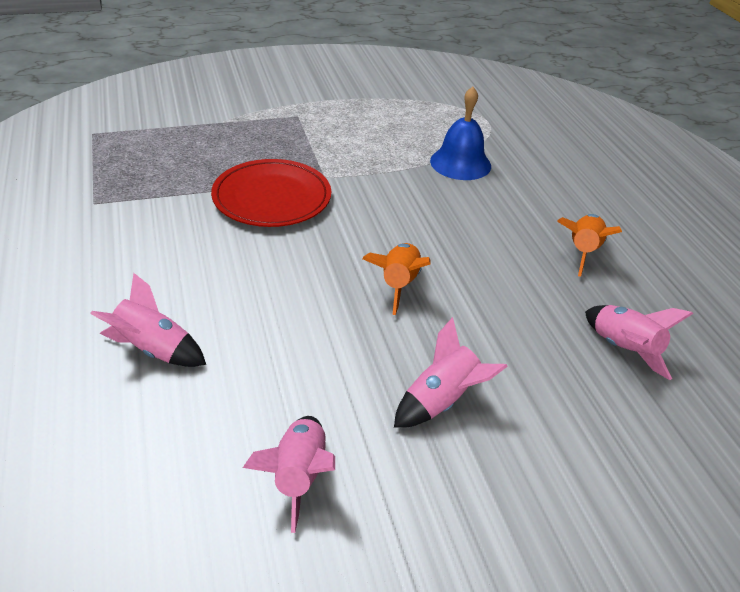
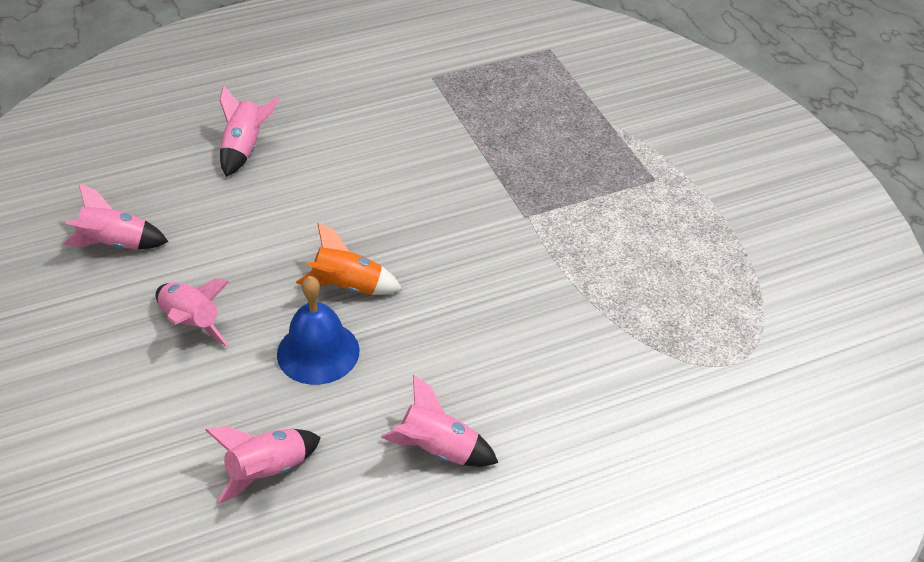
camera: 85 degrees right, 5 degrees up
(272, 197) = (475, 182): red plate -> none
(460, 163) = (604, 332): blue bell -> blue bell (318, 352)
(582, 252) = (438, 450): orange rocket -> pink rocket

